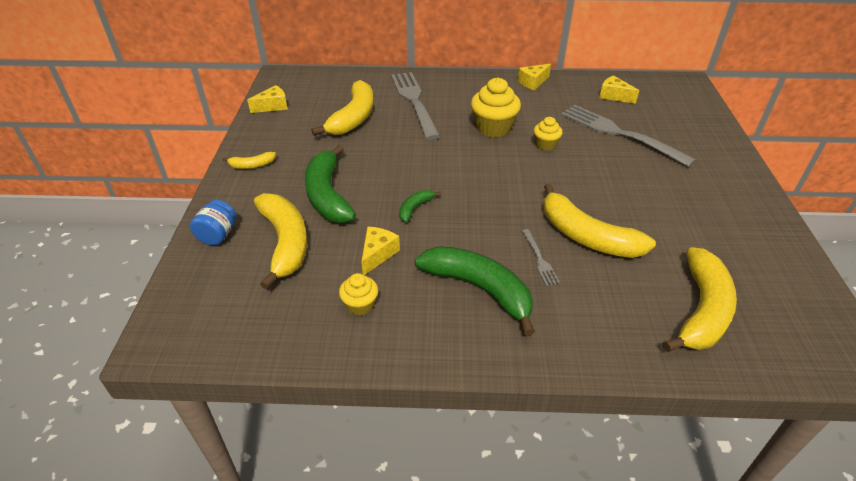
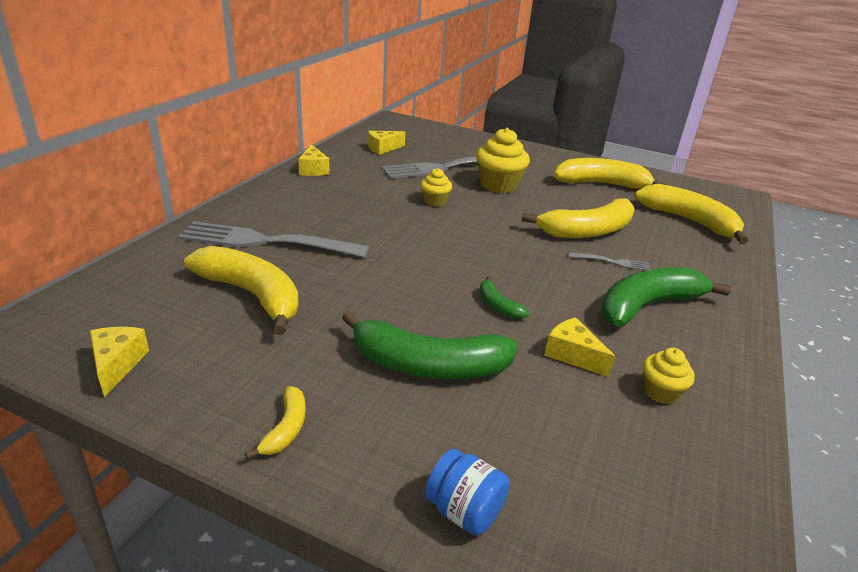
camera: 70 degrees left, 10 degrees down
(285, 242) = (517, 432): yellow banana -> yellow banana (601, 184)
(493, 128) = (379, 215): yellow cupcake -> yellow cupcake (498, 185)

